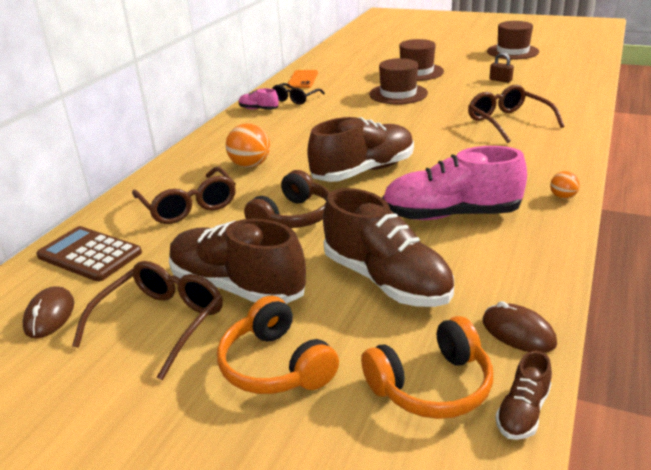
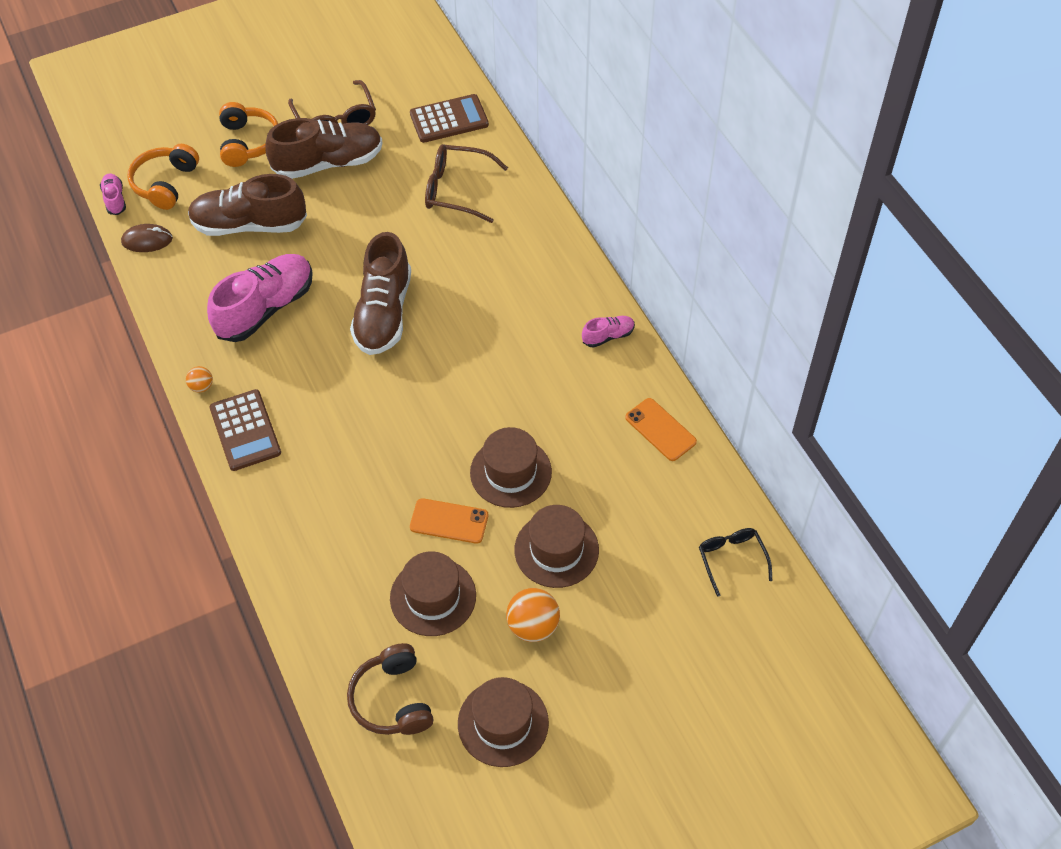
camera: 130 degrees right, 25 degrees up
(50, 315) = (399, 83): brown mouse -> none
(250, 165) = (482, 257): orange ball -> orange ball (533, 626)
(275, 365) = (248, 142): orange headphones -> orange headphones turned 75 degrees clockwise
(293, 217) = (370, 231): brown headphones -> brown headphones (392, 699)
(295, 99) = (602, 381): black glasses -> black glasses (731, 559)
(457, 93) = (449, 521): none -> orange phone
(500, 80) = (433, 597): brown padlock -> brown hat
(508, 122) = (338, 487): brown glasses -> none
(522, 412) = (115, 199): brown shoe -> pink shoe
(548, 163) = (245, 430): none -> brown calculator

